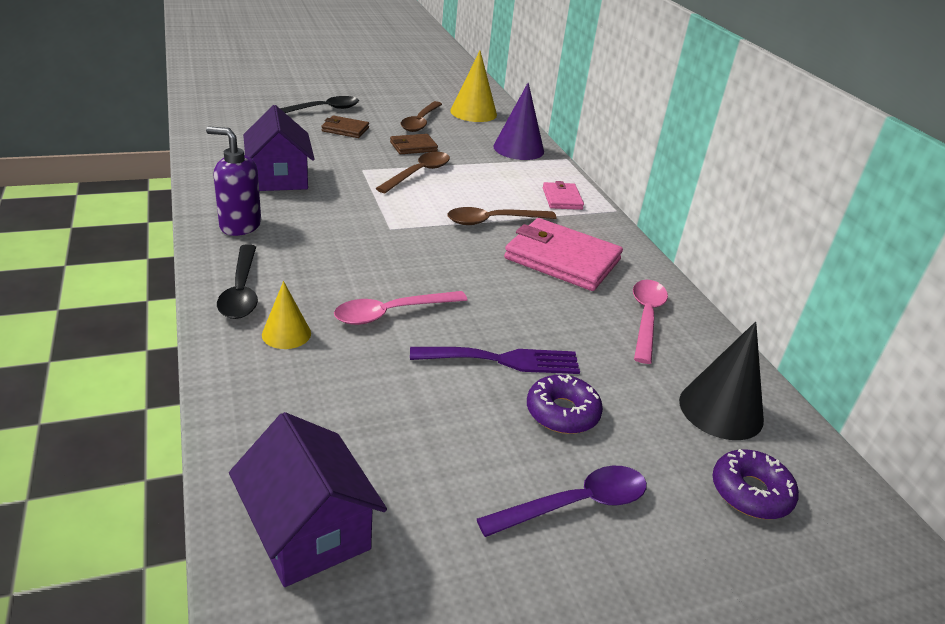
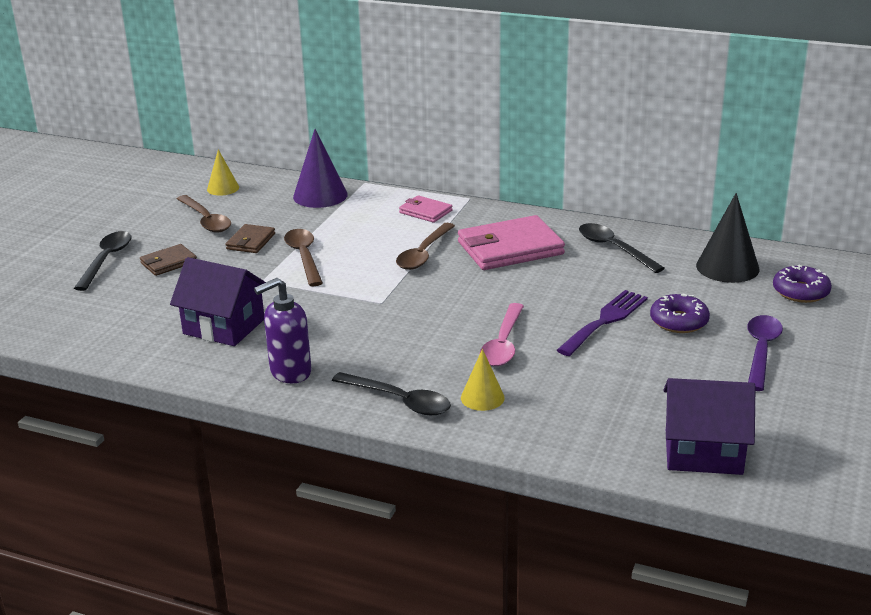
camera: 45 degrees left, 5 degrees down
(473, 112) = (223, 188): yellow cone -> yellow cone, size x0.60
(646, 318) = (614, 248): pink spoon -> black spoon

